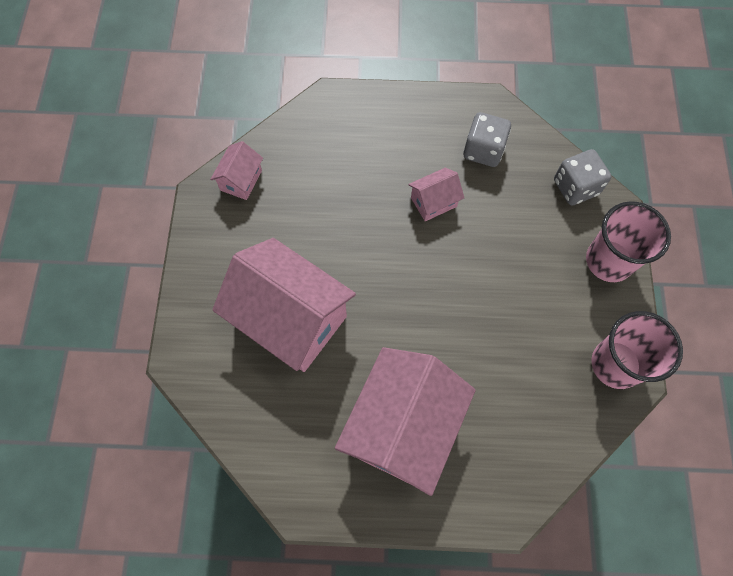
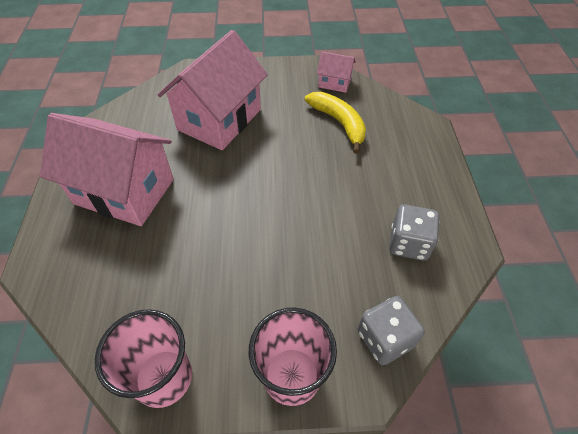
camera: 85 degrees right, 15 degrees down
(315, 185) = (339, 123): none -> yellow banana
(433, 202) = (338, 203): pink house -> none

